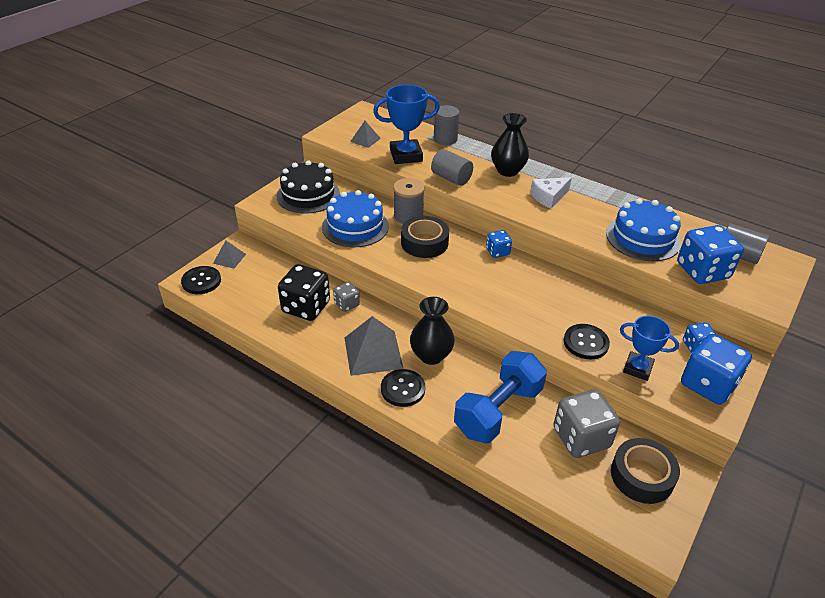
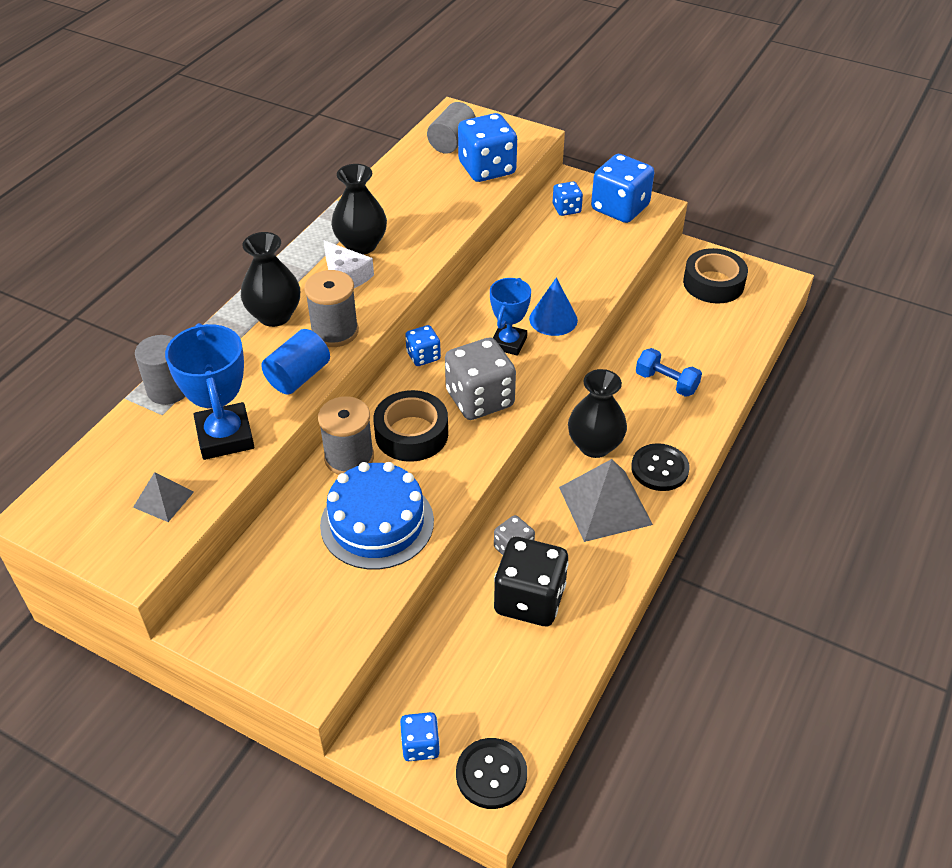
camera: 95 degrees left, 5 degrees up
(229, 258) = (420, 745): grey pyramid -> blue dice
(308, 195) = (281, 607): black cake -> none
(451, 178) = (298, 376): grey cylinder -> blue cylinder
(492, 192) = (334, 331): none -> grey spool
(498, 411) = (666, 383): blue dumbbell -> blue dumbbell, size x0.53
(540, 319) = (553, 319): none -> blue cone
(581, 438) = (681, 320): grey dice -> grey dice (480, 399)
(585, 204) = (361, 245): none -> black vase
(585, 343) = (583, 285): black button -> none
(637, 368) = (612, 251): blue trophy -> blue trophy (508, 343)
(643, 238) = (430, 204): blue cake -> none

